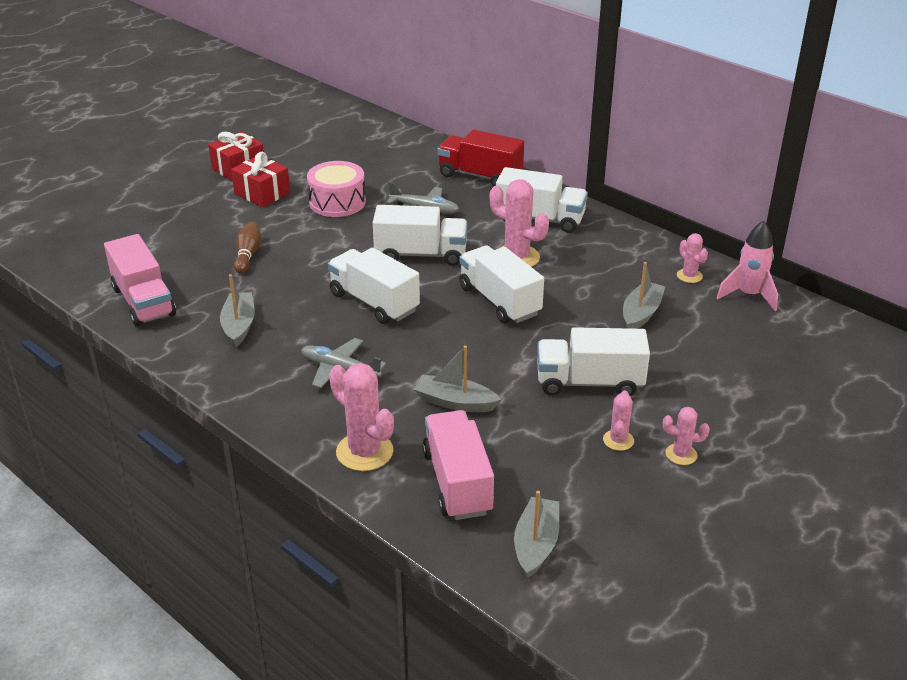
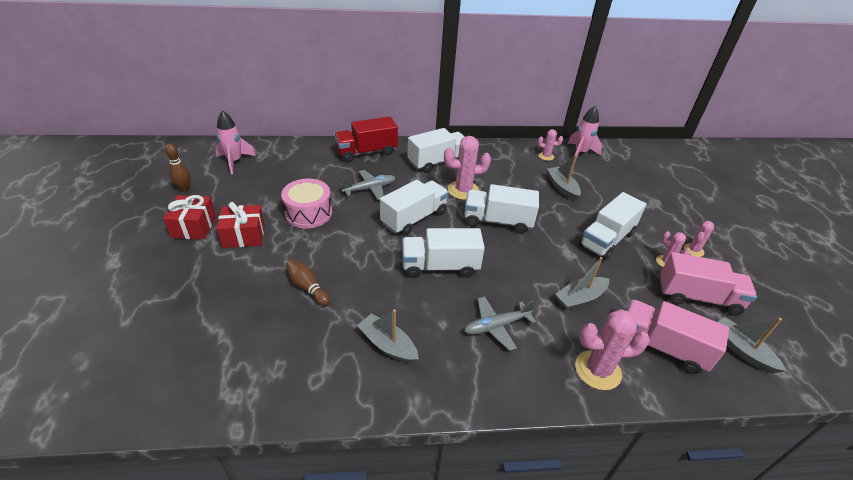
camera: 50 degrees left, 5 degrees up
(143, 301) = (285, 381): pink truck -> pink truck (698, 297)
(274, 135) = (184, 189): none -> brown bowling pin
(345, 131) = (235, 162): none -> pink rocket

